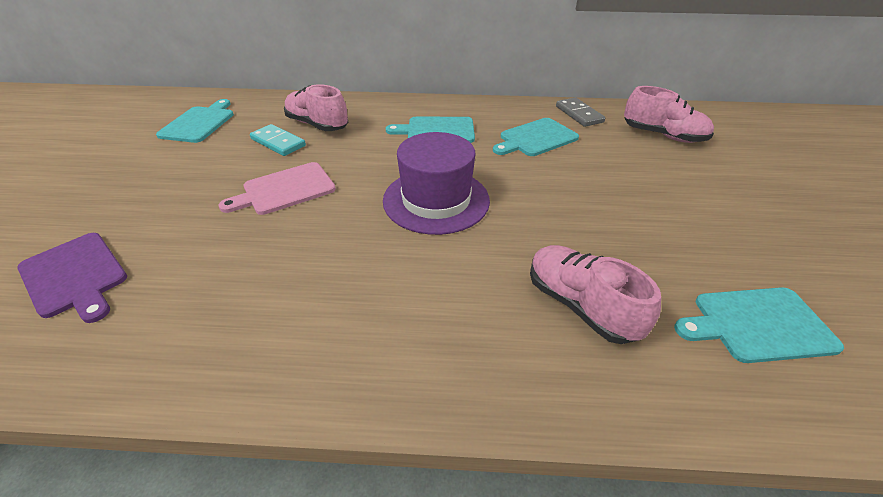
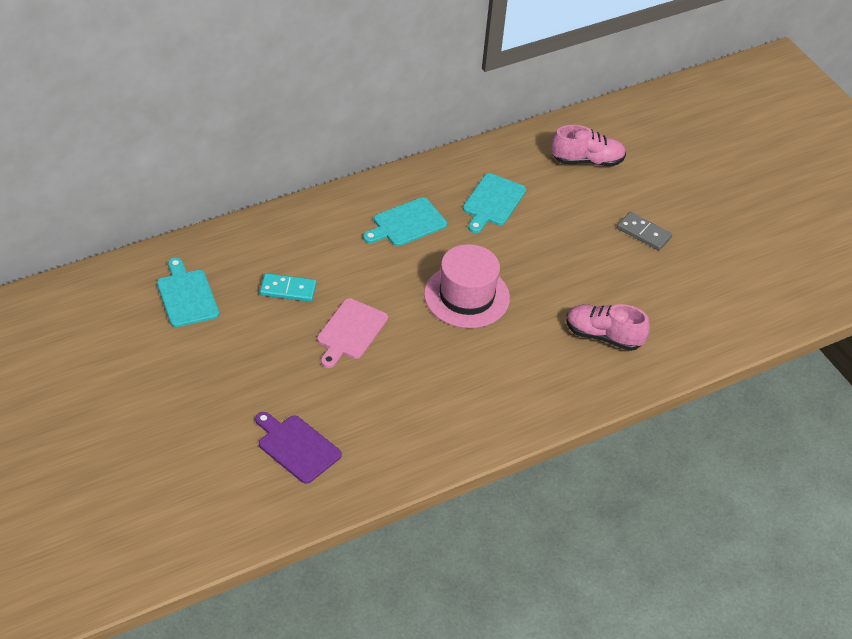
camera: 35 degrees left, 5 degrees up
(75, 276) = (297, 447): purple cutting board -> purple cutting board turned 150 degrees counterclockwise
(317, 125) = (297, 256): pink shoe -> none
(436, 200) = (466, 296): purple hat -> pink hat
(579, 114) = (508, 156): grey domino -> grey domino (643, 233)
(757, 324) = (695, 309): turquoise cutting board -> none

